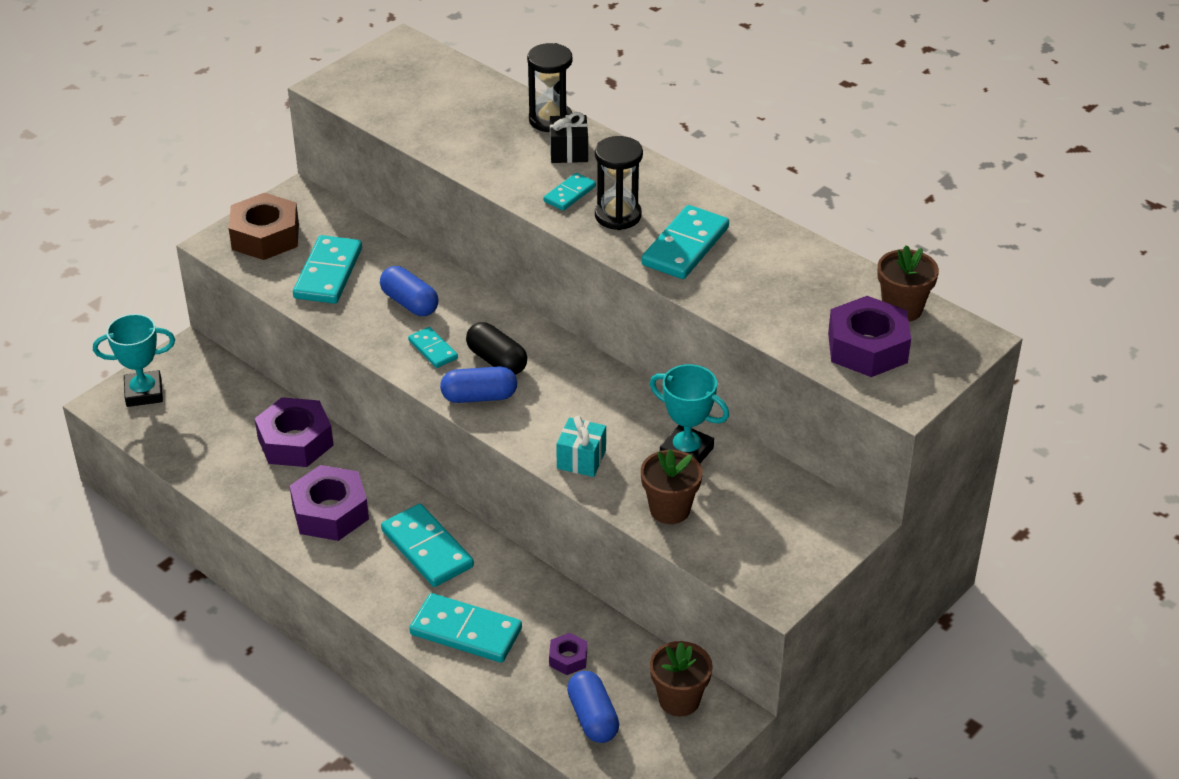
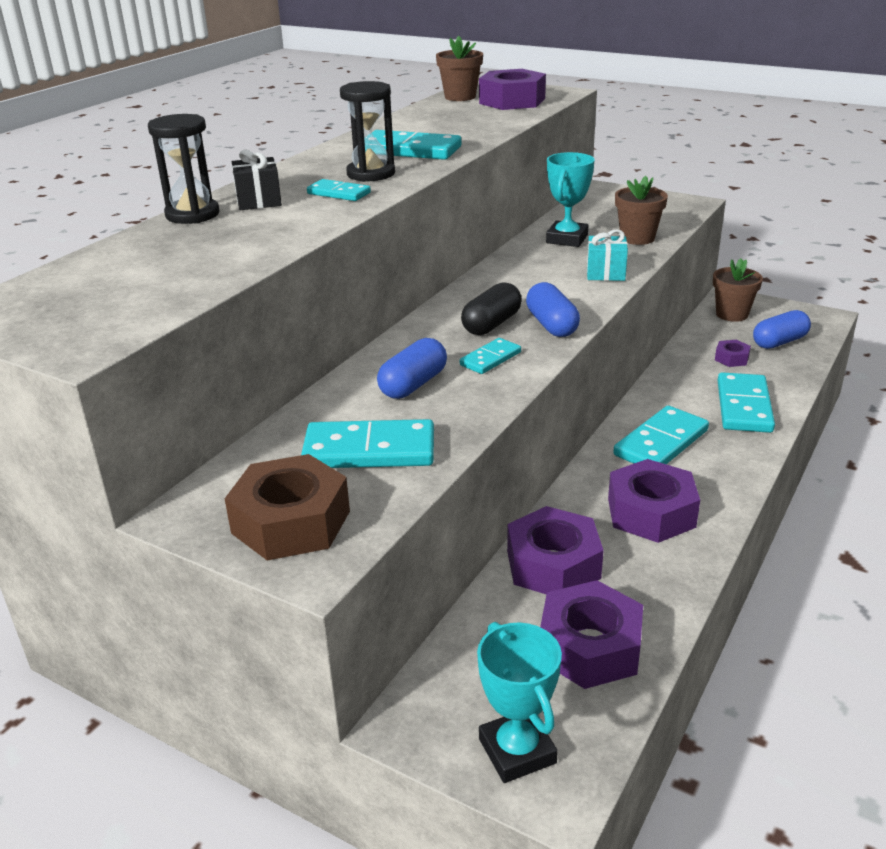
camera: 100 degrees left, 10 degrees down
(206, 441) = (589, 646): none -> purple nut

